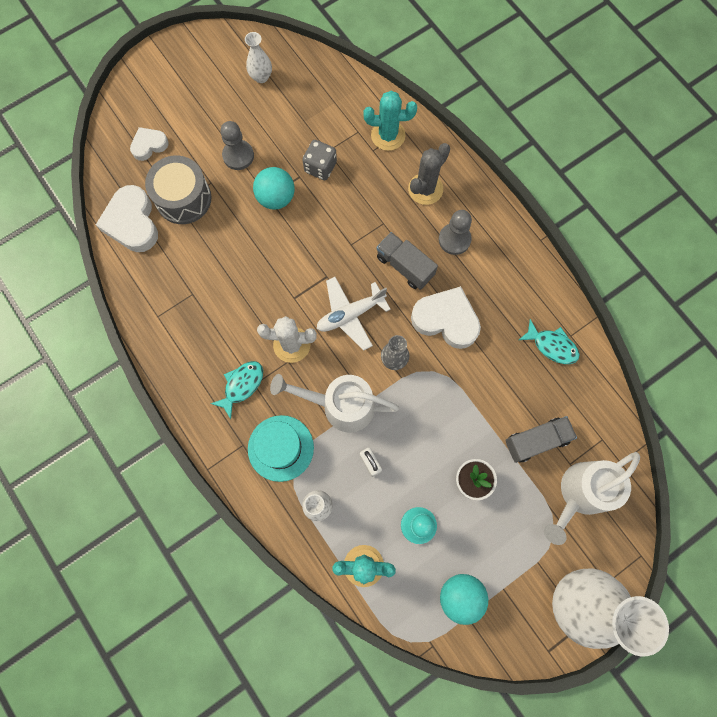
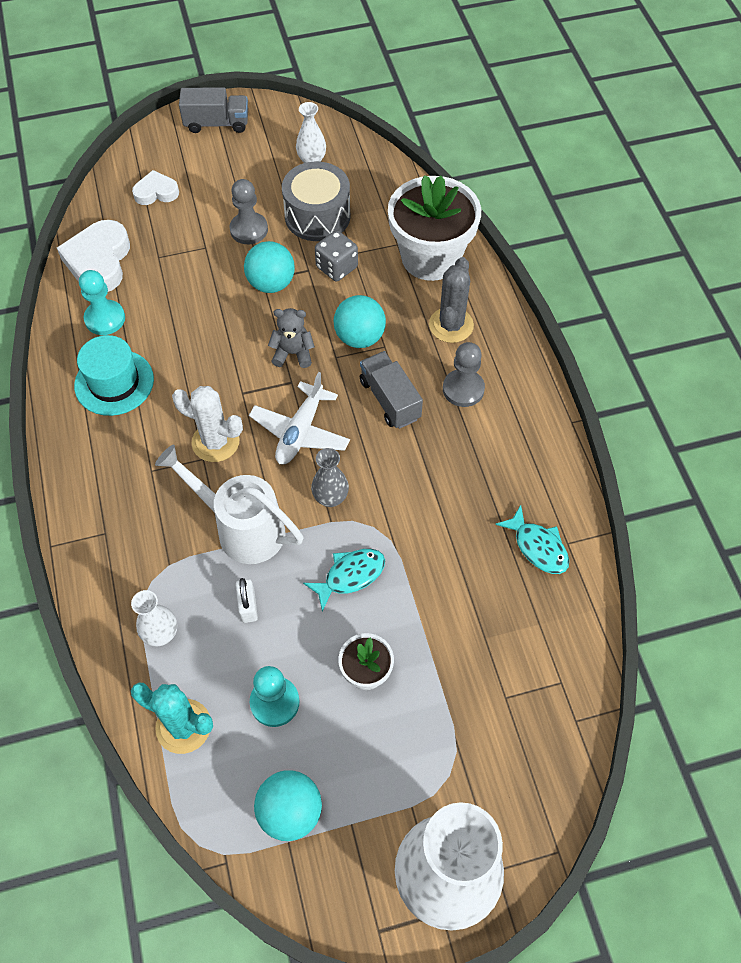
camera: 20 degrees right, 15 degrees down
(160, 271) = (105, 319): none -> turquoise pawn
(183, 198) = (167, 254): grey drum -> grey drum (317, 216)
(242, 385) = (136, 467): turquoise fish -> turquoise fish (350, 576)
(280, 448) = (147, 551): turquoise hat -> turquoise hat (114, 382)
(318, 252) = (293, 353): none -> grey teddy bear
(350, 314) = (300, 431): white plane -> white plane turned 60 degrees counterclockwise
(362, 222) = (360, 337): none -> turquoise ball
(388, 135) = (430, 257): turquoise cactus -> white flower pot
(425, 189) = (451, 325): grey cactus -> grey cactus turned 45 degrees counterclockwise
(446, 320) = (415, 474): white heart -> none
(536, 441) = (471, 653): grey truck -> grey truck (217, 123)
(579, 494) = (503, 739): white watering can -> none

